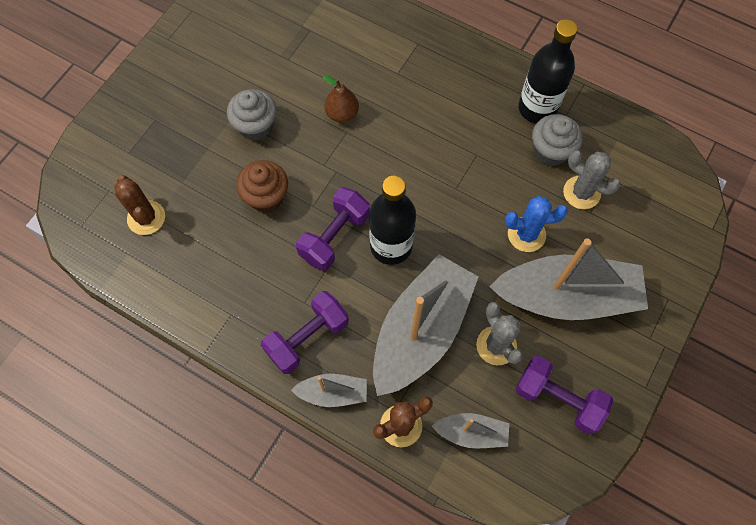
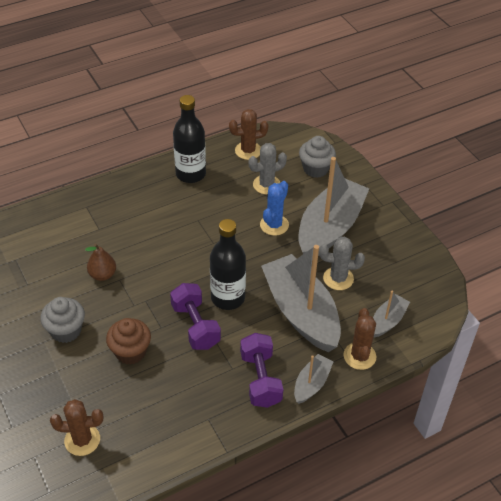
camera: 60 degrees left, 20 degrees down
(551, 151) = (226, 183): grey cupcake -> grey cupcake (315, 169)
(558, 399) = (393, 266): purple dumbbell -> none
(619, 143) = (248, 151): none -> brown cactus

